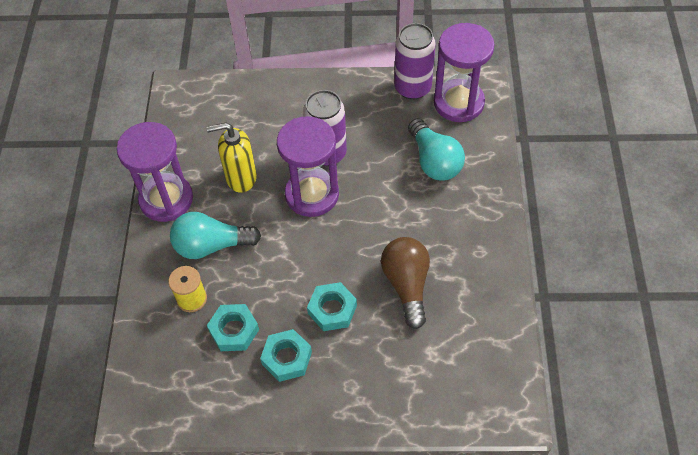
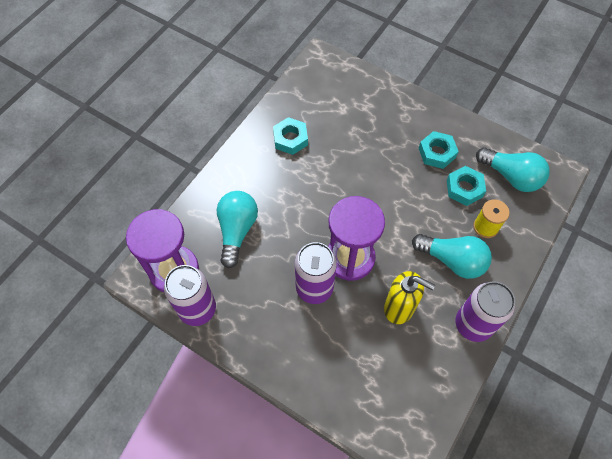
camera: 150 degrees left, 5 degrees up
(166, 199) = (473, 324): purple hourglass -> purple can
(186, 376) = (511, 176): none -> turquoise light bulb
(332, 309) = (388, 166): turquoise nut -> turquoise nut (290, 139)
(407, 285) = (327, 154): brown light bulb -> none

